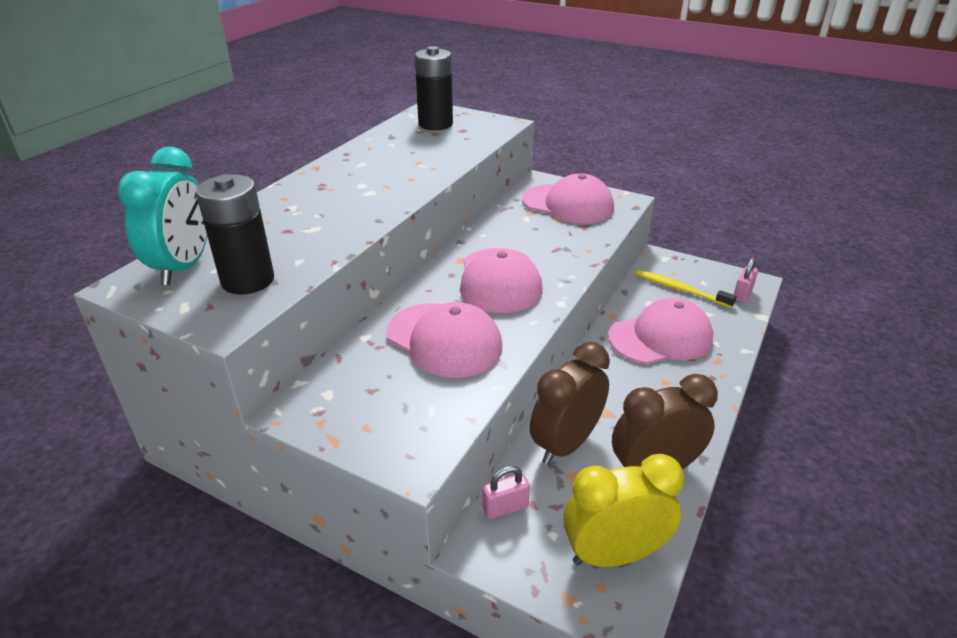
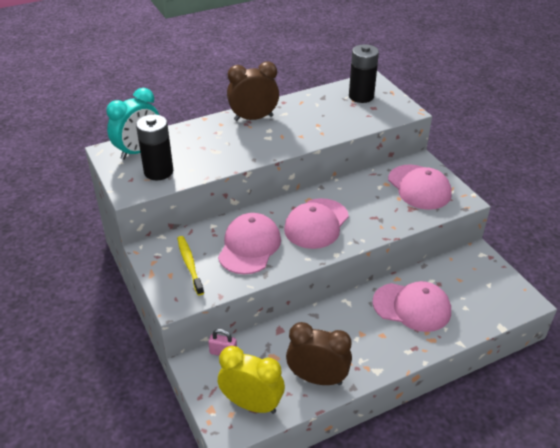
camera: 35 degrees right, 5 degrees up
(444, 340) = (249, 246): pink cap -> pink cap turned 150 degrees counterclockwise
(566, 444) = (285, 338): brown clock -> brown clock (253, 118)
(681, 290) = (465, 282): yellow toothbrush -> yellow toothbrush (190, 265)
(742, 294) = (507, 306): pink padlock -> none

